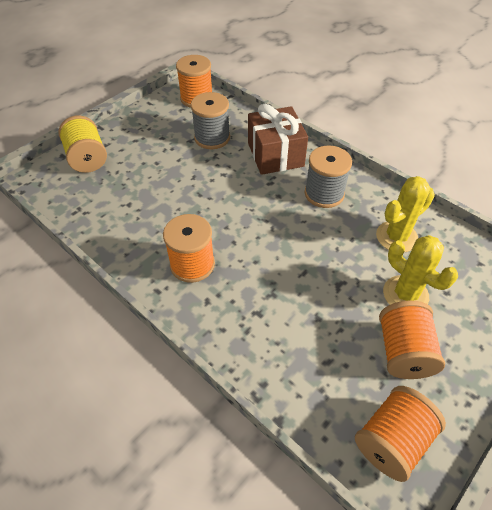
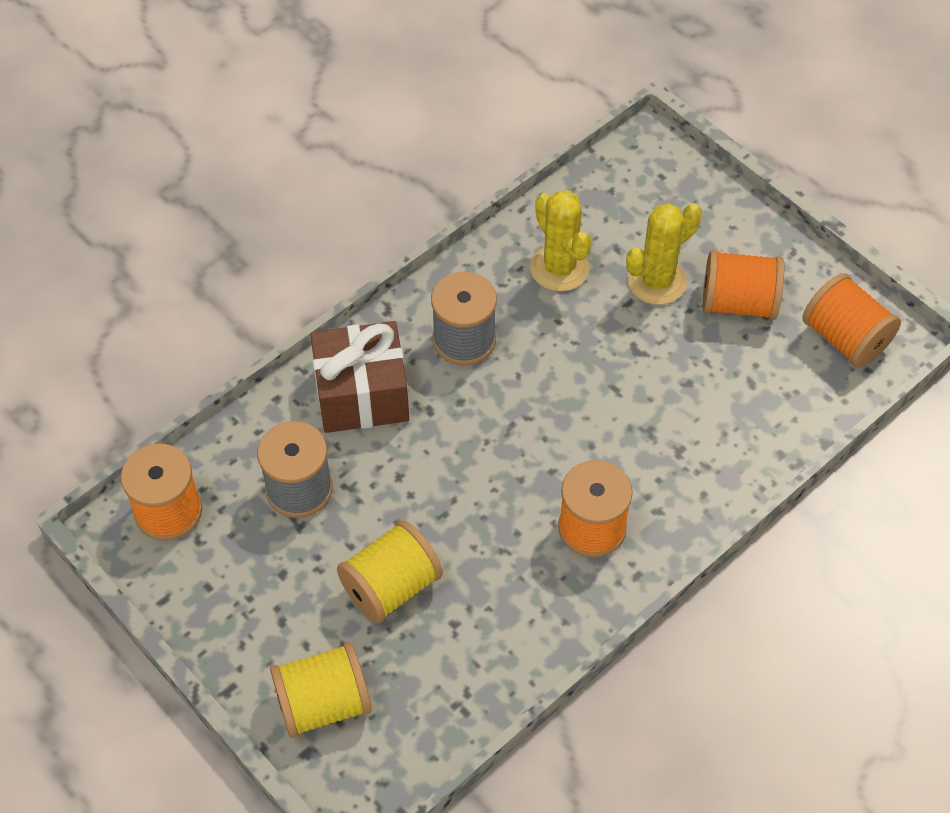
camera: 85 degrees left, 5 degrees up
(153, 177) = (391, 587): none -> yellow spool

